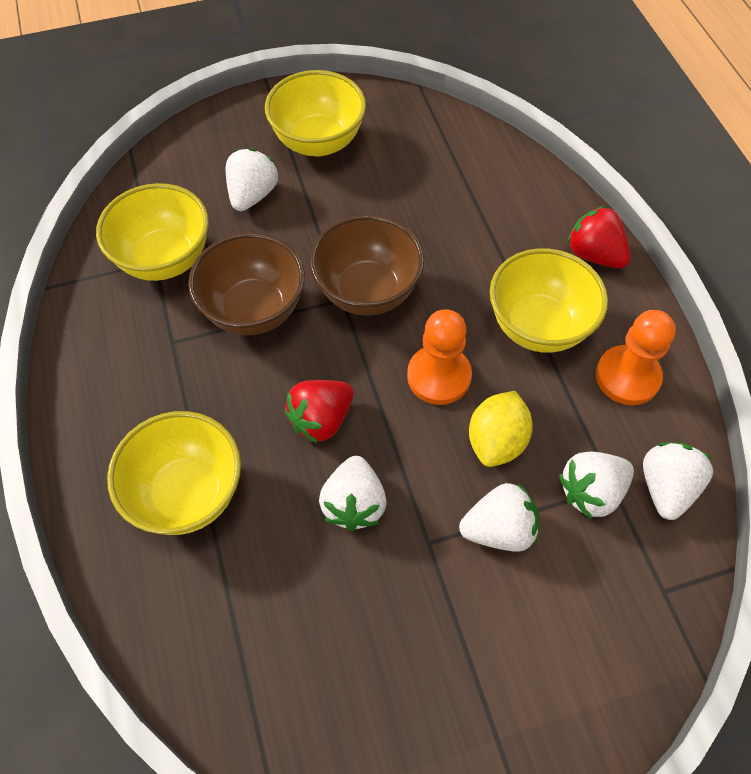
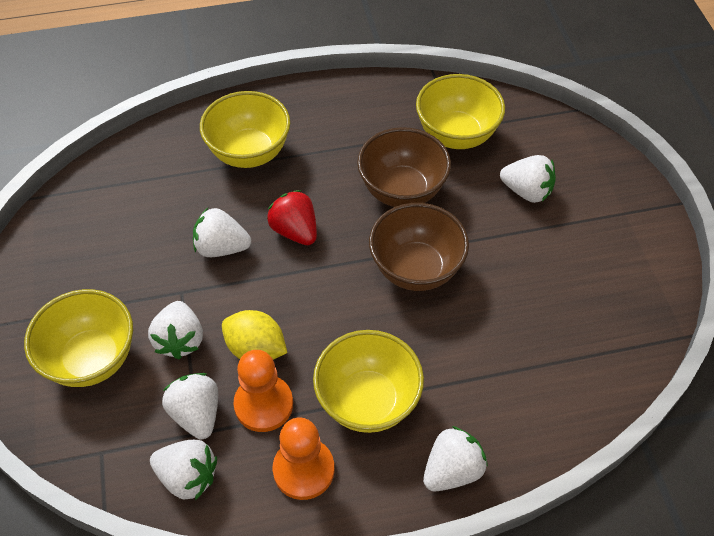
camera: 95 degrees right, 5 degrees down
(318, 142) = (596, 242): yellow bowl -> yellow bowl (92, 359)
(439, 376) = (324, 314): orange pawn -> orange pawn (263, 404)
(594, 254) = (452, 470): red strawberry -> white strawberry

